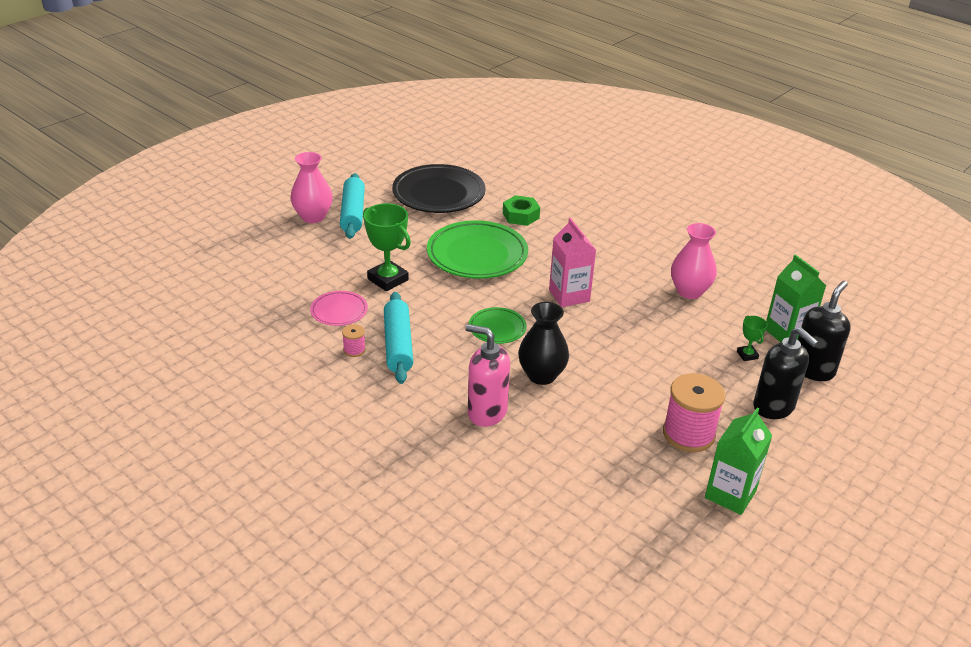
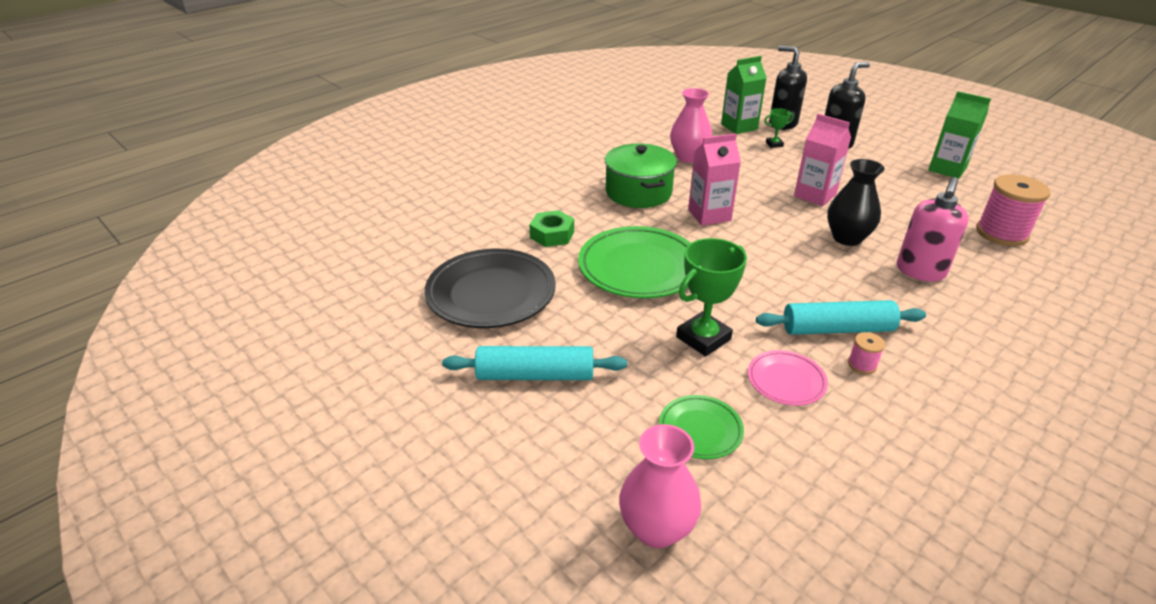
camera: 85 degrees left, 0 degrees up
(313, 217) = (541, 420): pink vase -> pink vase (656, 528)
(497, 328) = (780, 260): green plate -> green plate (700, 430)
(603, 258) = (638, 192): none -> green pot
(626, 368) = (815, 195): none -> pink carton
(688, 434) = (888, 177): pink spool -> pink spool (1001, 233)

